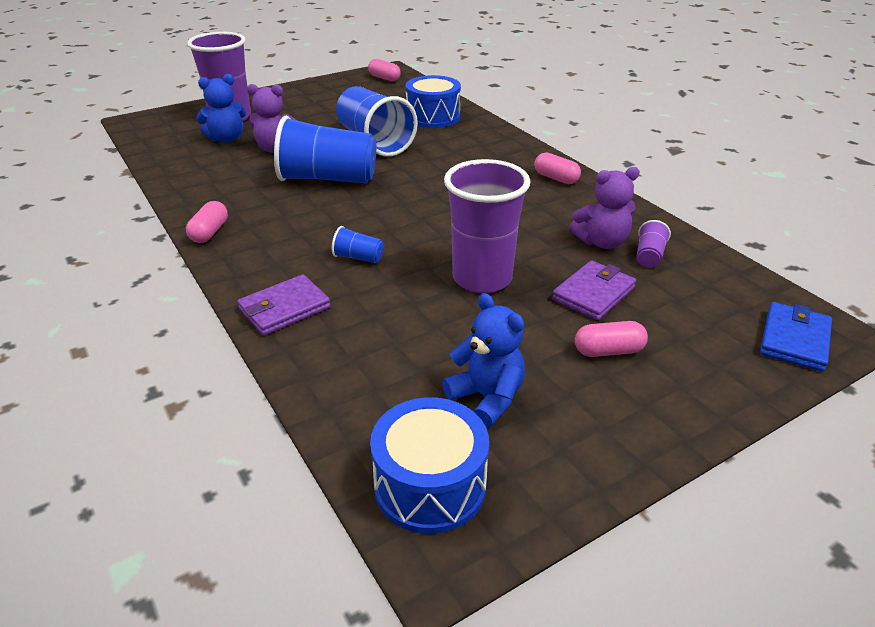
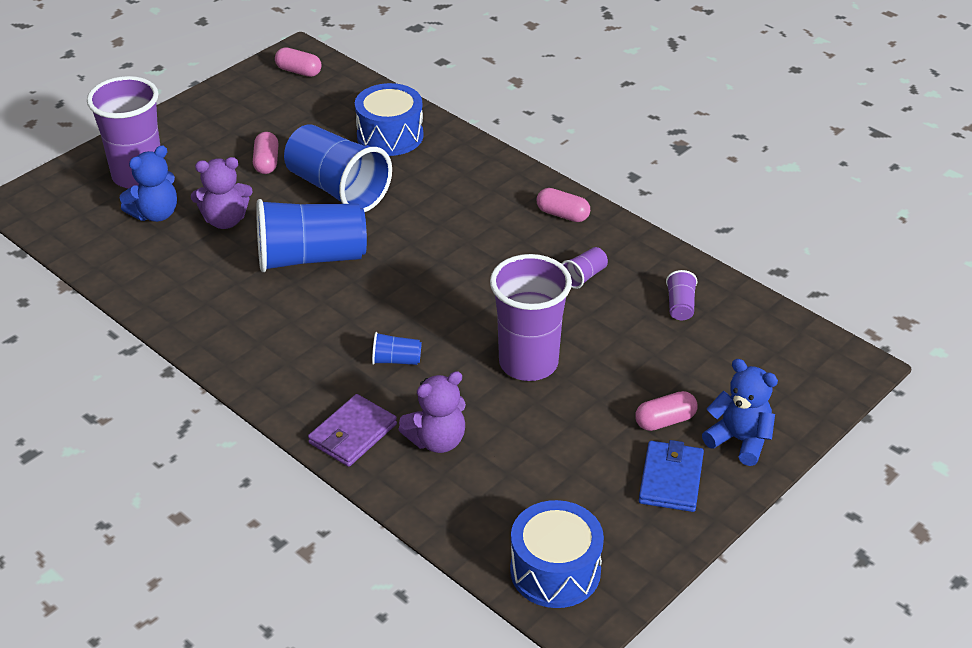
camera: 15 degrees left, 5 degrees up
(209, 232) = (221, 357): pink capsule -> pink capsule (266, 162)
(487, 398) = (574, 487): blue teddy bear -> blue teddy bear (739, 440)
(560, 222) = (584, 276): none -> purple cup
(593, 294) = (638, 361): purple wallet -> none
(602, 242) = (631, 296): purple teddy bear -> purple teddy bear (437, 440)
(794, 340) = (820, 378): blue wallet -> blue wallet (670, 479)

